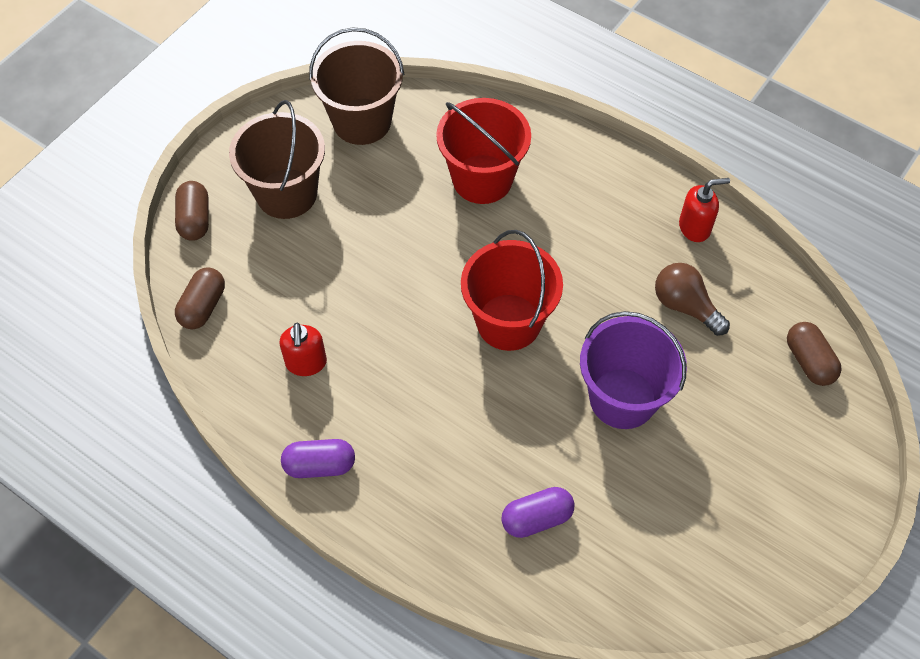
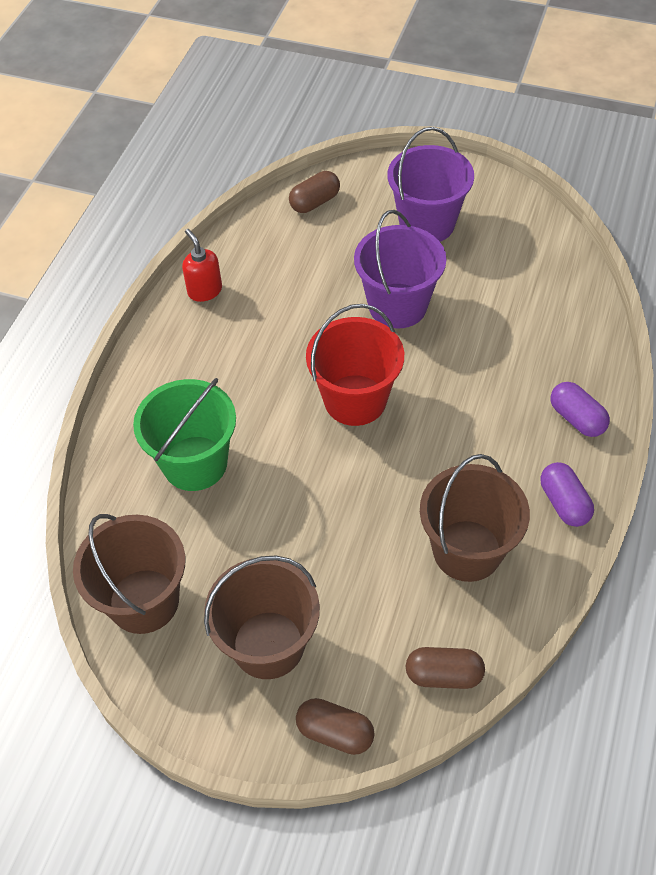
camera: 105 degrees left, 5 degrees down
(195, 219) = (335, 732): brown capsule -> brown capsule turned 45 degrees clockwise
(306, 363) = (467, 550): red soap dispenser -> brown bucket
(482, 179) = (195, 463): red bucket -> green bucket
(537, 518) = (530, 337): purple capsule -> purple capsule (576, 418)
(685, 306) = (291, 283): brown light bulb -> none
(745, 470) = (427, 223): none -> purple bucket

